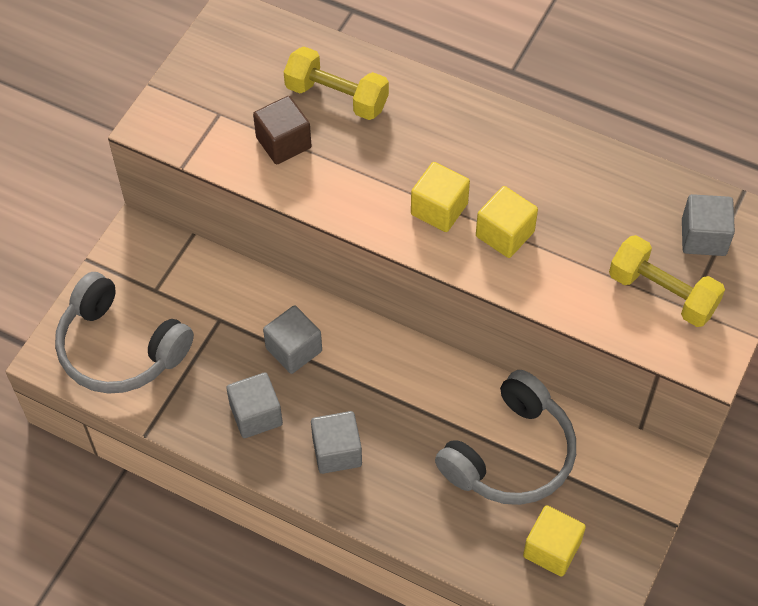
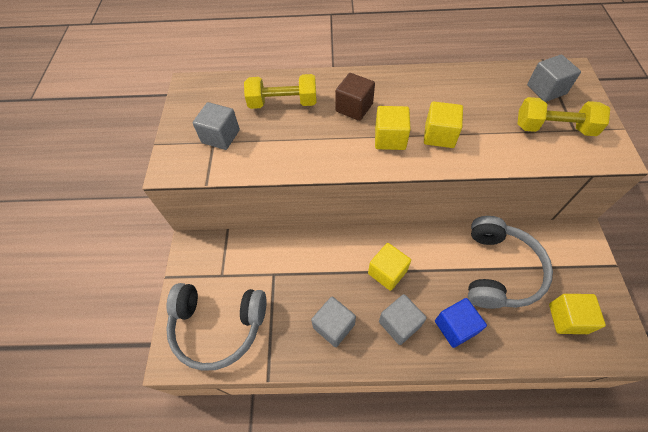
camera: 25 degrees left, 0 degrees up
(283, 143) = (266, 141): brown cube -> brown cube (354, 107)
(294, 349) = (331, 270): grey cube -> grey cube (220, 136)
(364, 386) = (387, 272): none -> yellow cube
(403, 488) = (455, 327): none -> blue cube

